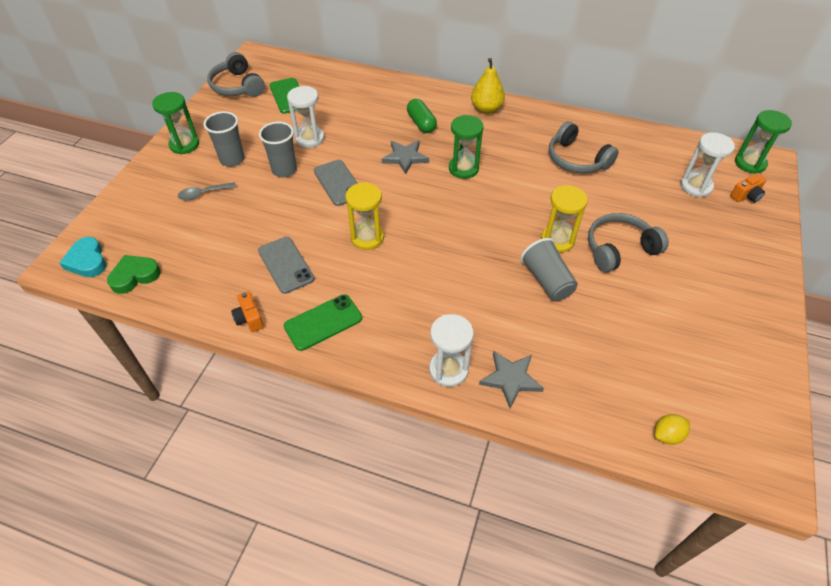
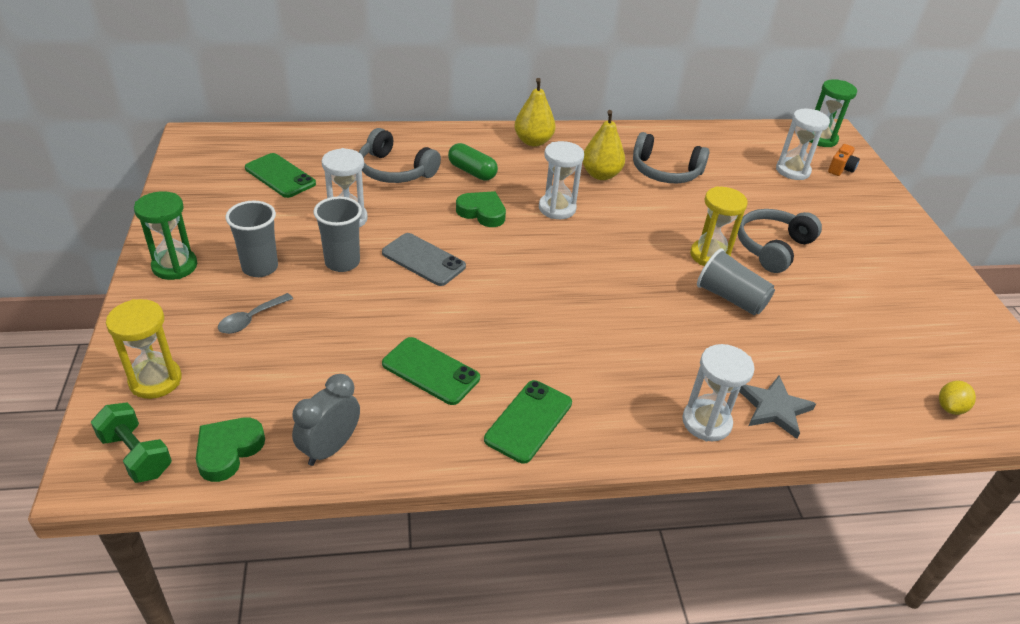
camera: 30 degrees left, 10 degrees down
(87, 261) = (136, 455): turquoise heart -> green dumbbell
(190, 295) = (330, 448): none -> grey clock
(237, 86) = (198, 178): grey headphones -> grey headphones (395, 170)
(249, 318) = (433, 449): orange camera -> none
(286, 265) = (430, 371): grey phone -> green phone
(367, 238) = (506, 311): yellow hourglass -> yellow hourglass (155, 380)
(405, 157) = (482, 212): grey star -> green heart
(463, 169) = (557, 208): green hourglass -> white hourglass
(519, 149) = (600, 175): none -> yellow pear

